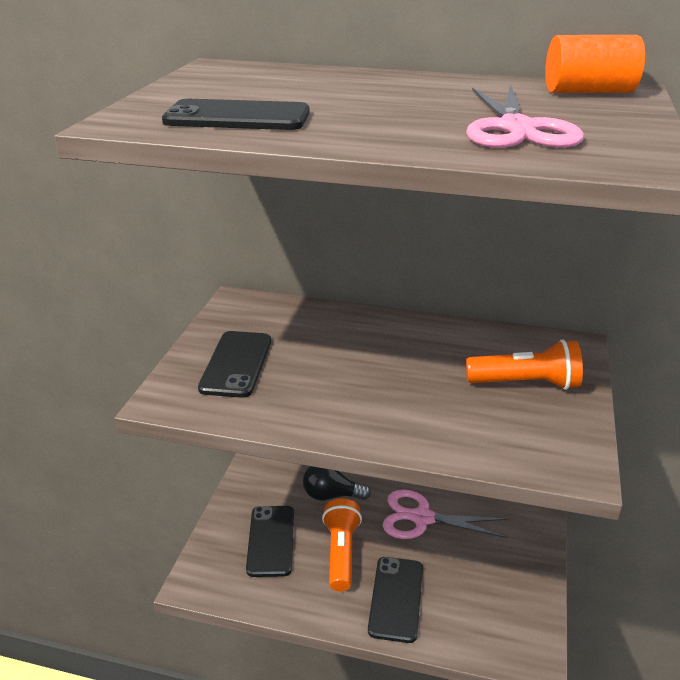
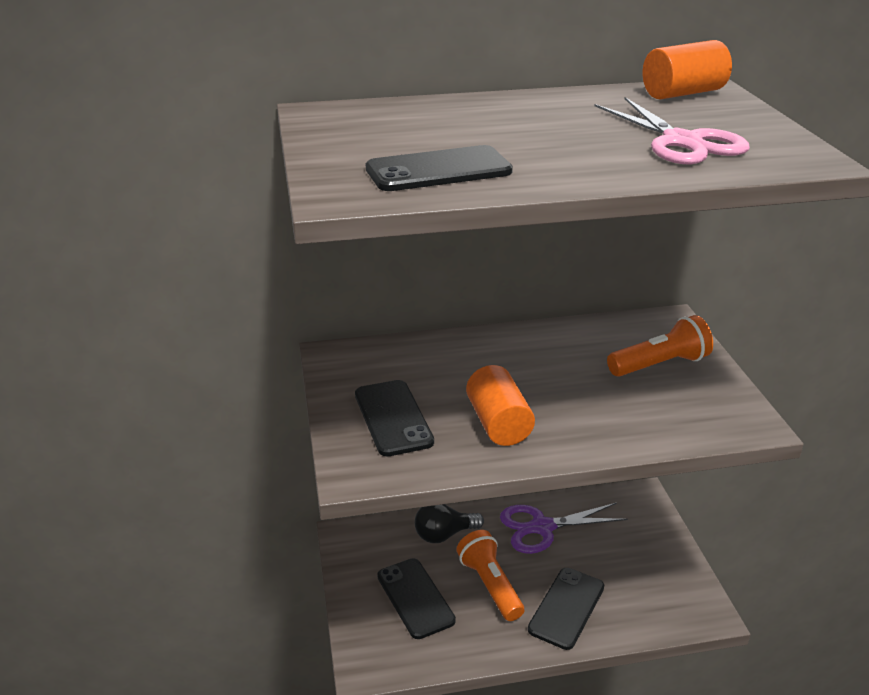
camera: 25 degrees left, 0 degrees up
(321, 394) = (498, 423): none -> orange cylinder
(396, 598) = (566, 608): black phone -> black phone turned 45 degrees clockwise
(422, 518) = (542, 527): pink scissors -> purple scissors

